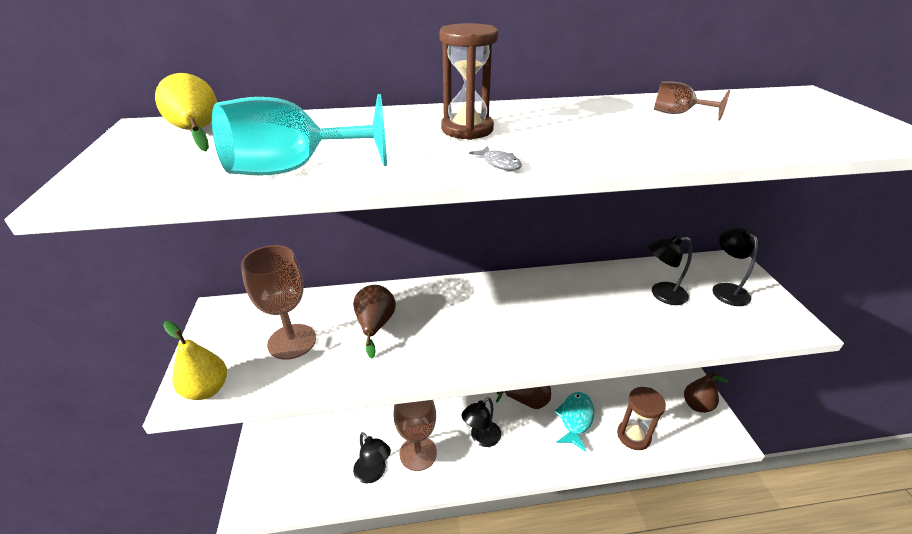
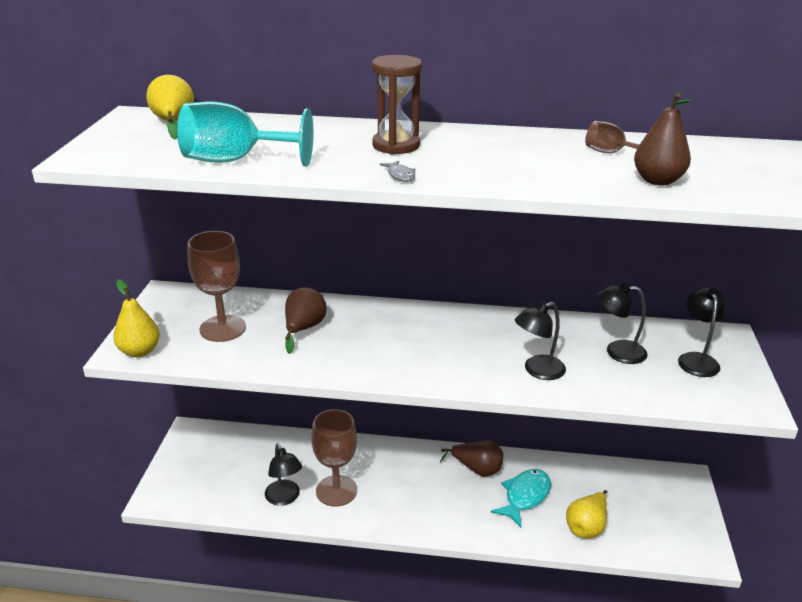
camera: 15 degrees right, 5 degrees down
(481, 438) = (409, 491): black lamp -> black lamp (537, 371)
(633, 436) = (586, 526): brown hourglass -> yellow pear
(696, 405) = (682, 514): brown pear -> brown pear (657, 181)

